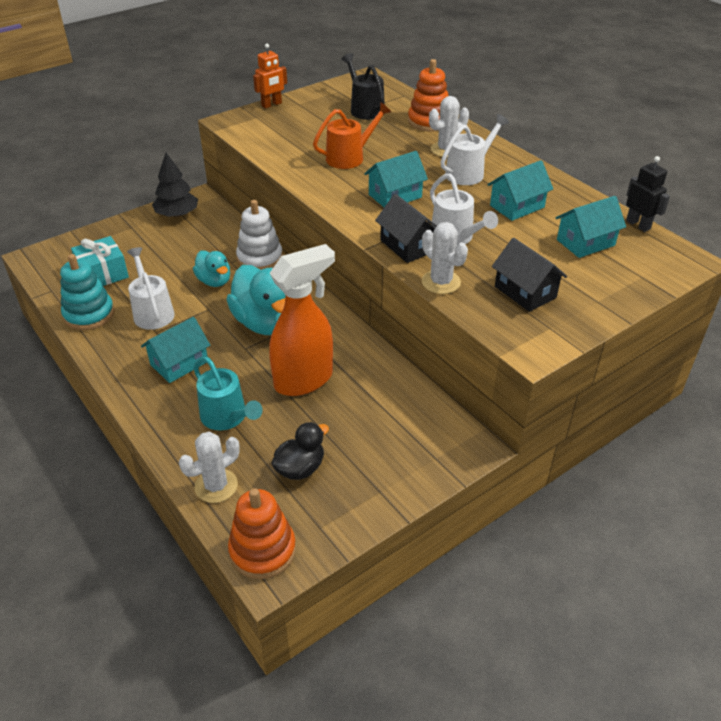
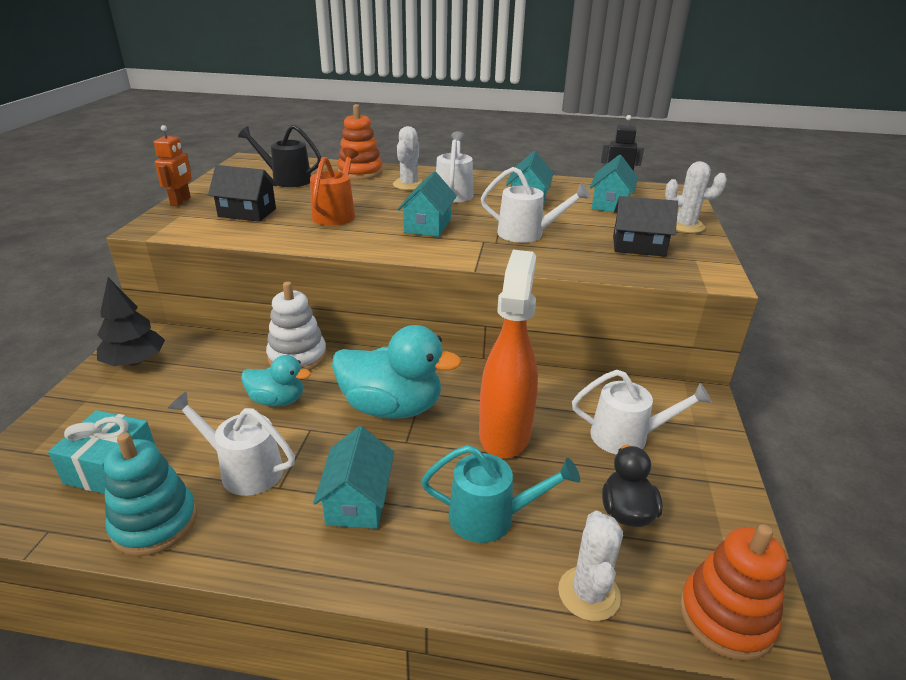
camera: 45 degrees left, 10 degrees down
(375, 433) = (627, 437): none -> white watering can
(407, 246) = (504, 253): black house -> black house (247, 213)
(441, 282) = (576, 265): white cactus -> white cactus (685, 226)

